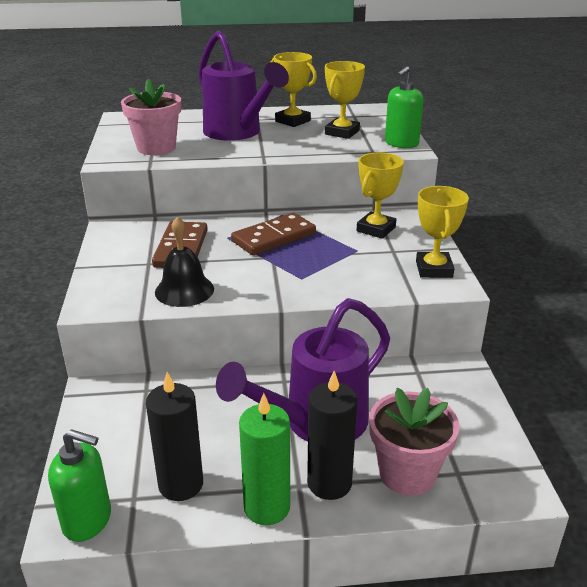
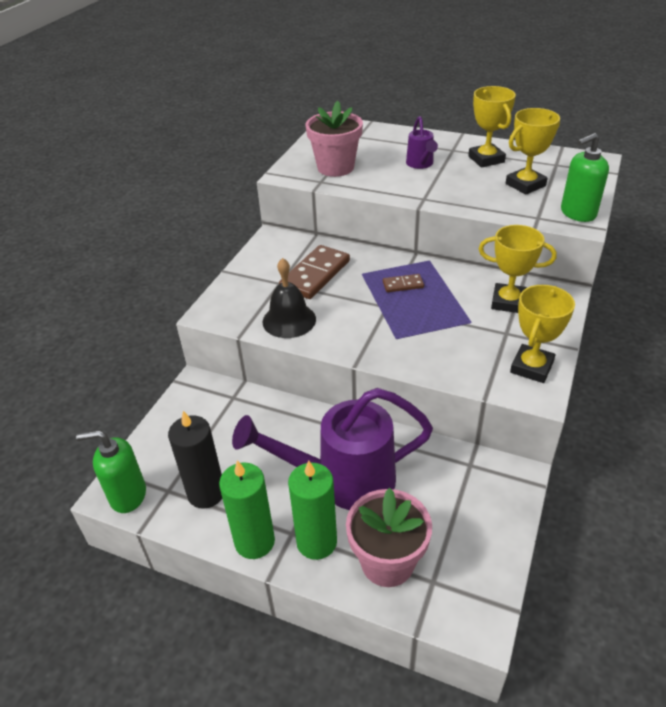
camera: 30 degrees right, 10 degrees up
(87, 520) = (127, 495): green soap dispenser -> green soap dispenser turned 135 degrees clockwise
(237, 133) = (420, 164): purple watering can -> purple watering can, size x0.47
(274, 237) = (403, 285): brown domino -> brown domino, size x0.50
(329, 483) = (316, 542): black candle -> green candle
(376, 229) = (508, 302): yellow trophy -> yellow trophy turned 45 degrees clockwise

